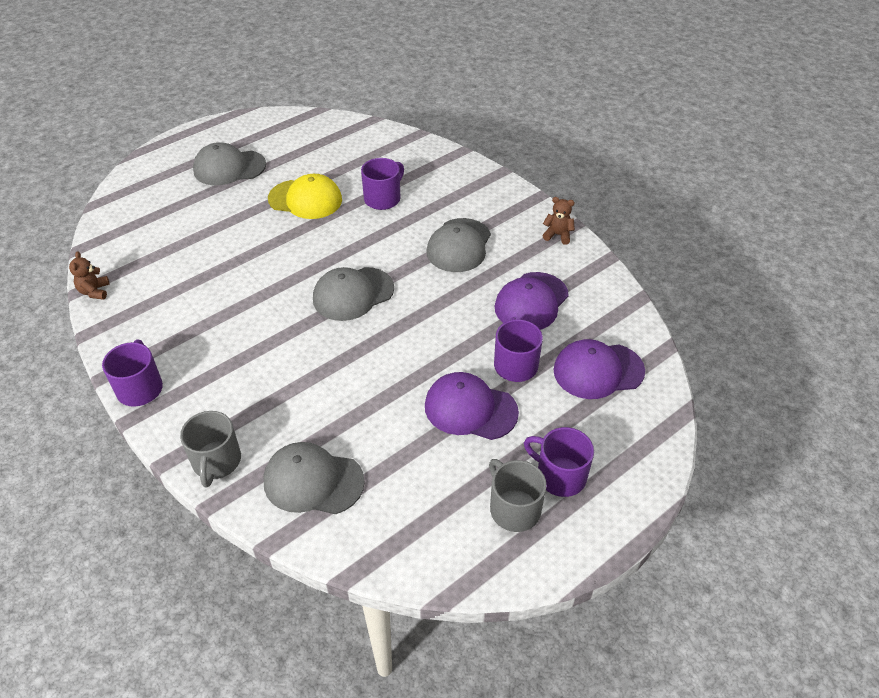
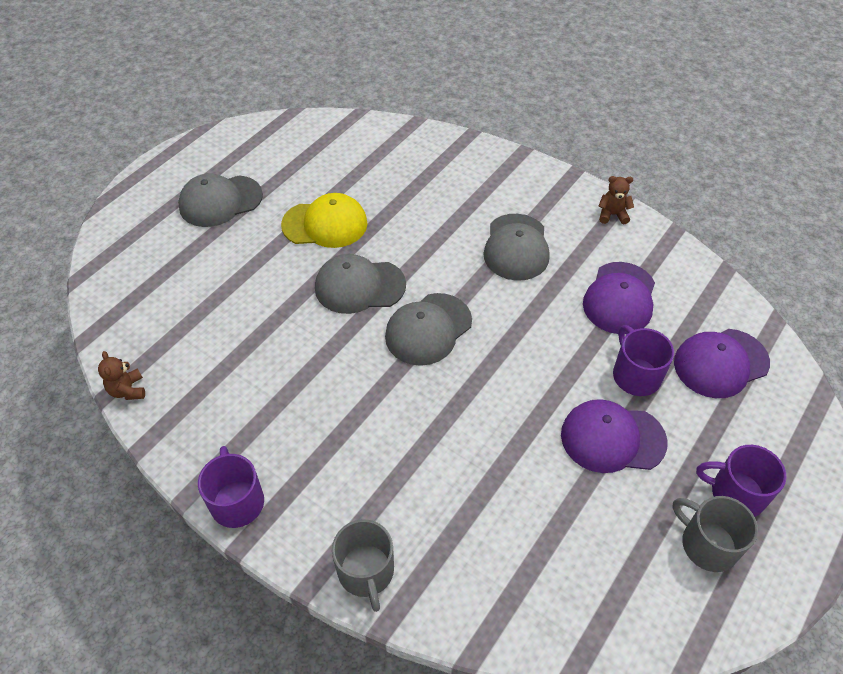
camera: 15 degrees left, 5 degrees up
(313, 481) = (484, 567): grey cap -> grey cap (359, 286)
(383, 198) = (410, 207): purple mug -> none

